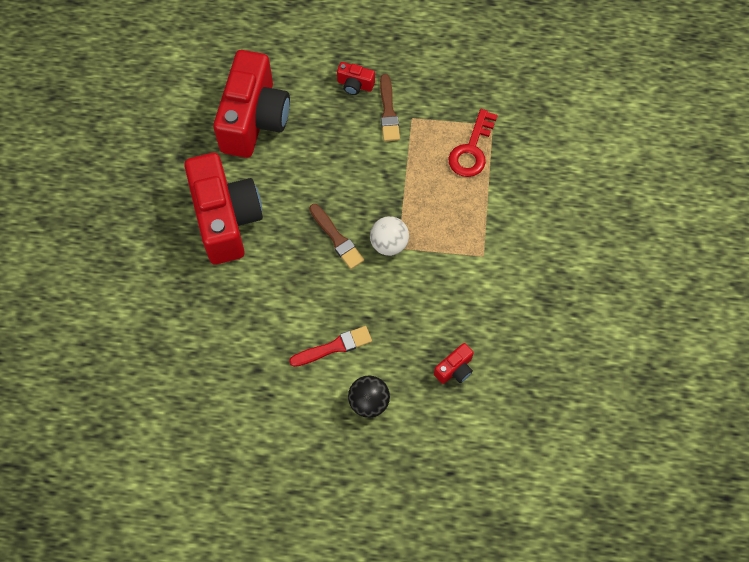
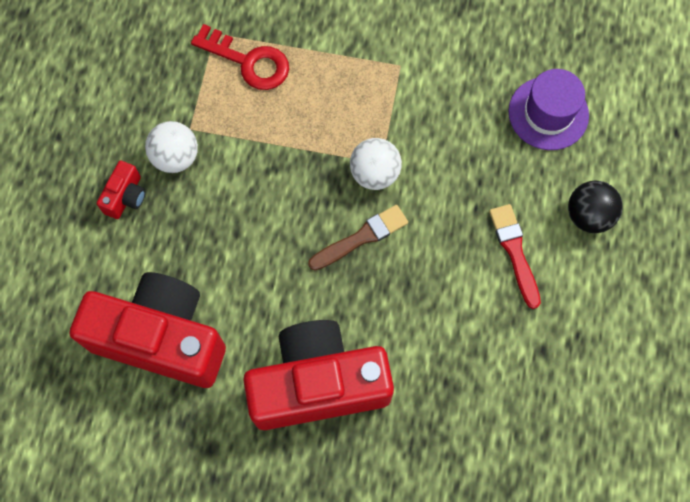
camera: 85 degrees left, 5 degrees up
(388, 111) = (176, 157): brown brush -> white ball
(455, 369) = (548, 113): red camera -> purple hat

